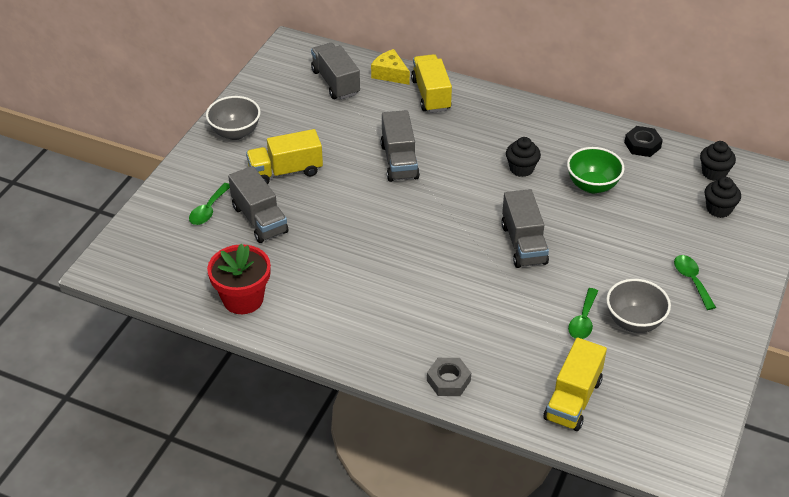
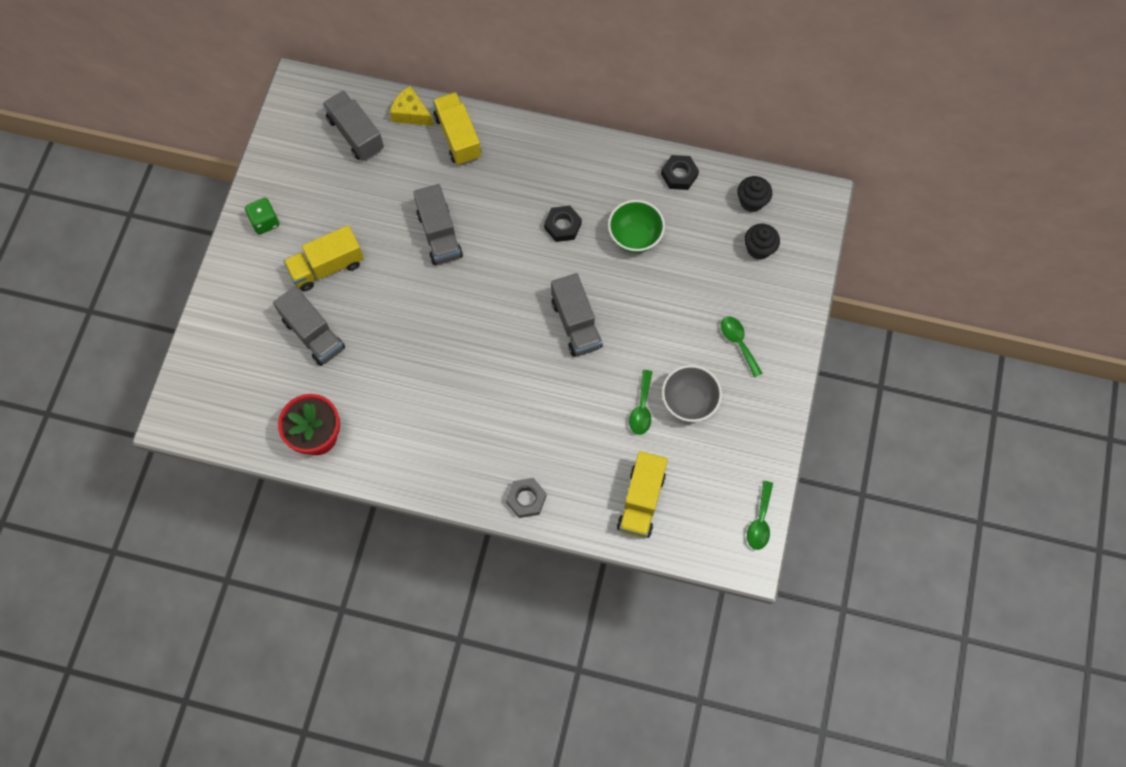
camera: 10 degrees left, 25 degrees up
(208, 210) = (260, 330): green spoon -> green spoon (760, 521)
(235, 133) = (265, 222): grey bowl -> green dice
(521, 169) = (562, 226): black cupcake -> black nut

